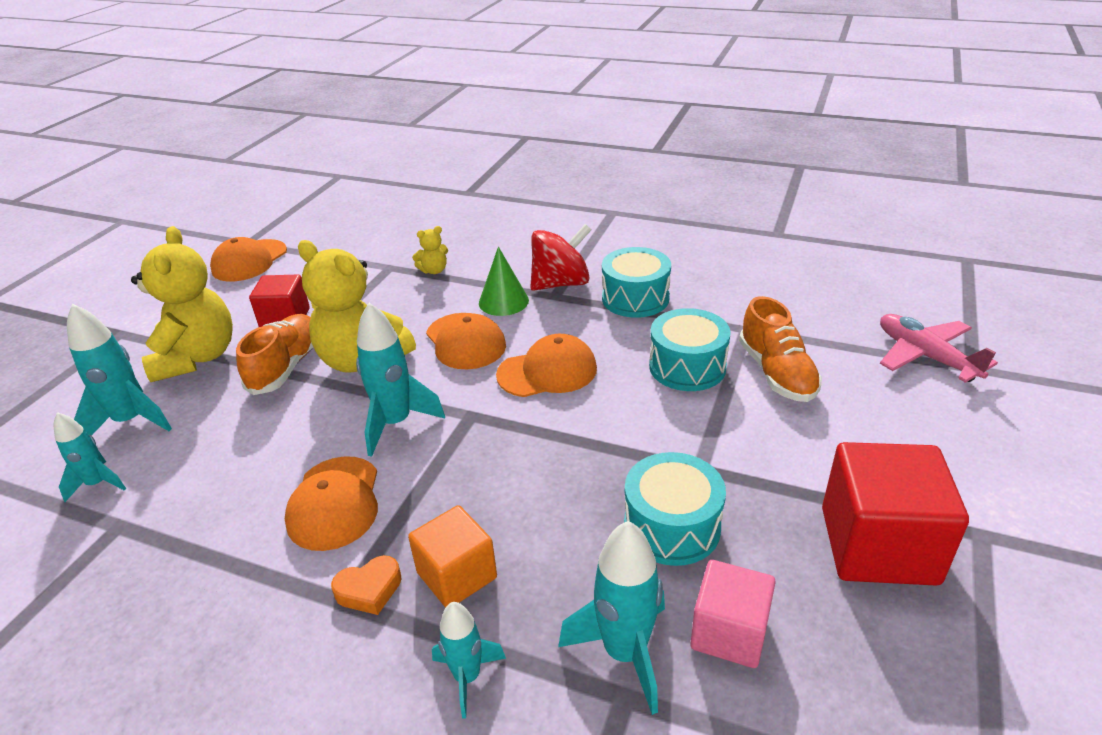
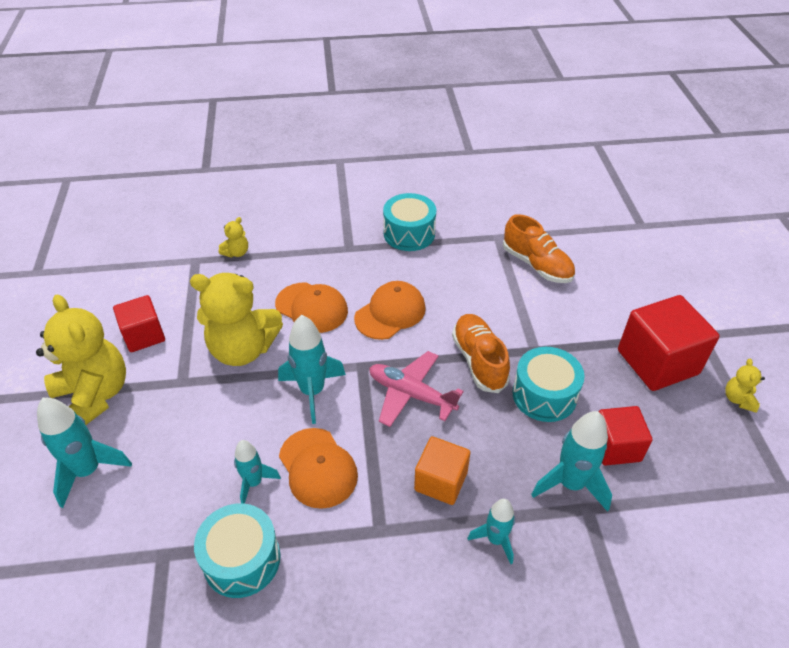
camera: 30 degrees left, 10 degrees up
(98, 484) = (111, 531): turquoise rocket -> turquoise rocket (254, 483)
(249, 261) = (57, 290): orange cap -> none
(286, 367) = (183, 377): orange shoe -> orange shoe (479, 361)
(369, 590) = (392, 515): orange heart -> none
(503, 301) = (314, 264): green cone -> none
(561, 283) = (346, 236): red spinning top -> none
(687, 367) = (480, 278): turquoise drum -> turquoise drum (242, 559)
(729, 632) = (615, 447): pink cube -> red cube
(925, 356) = (612, 225): pink plane -> pink plane (411, 394)
(990, 648) = (738, 399): none -> yellow teddy bear

